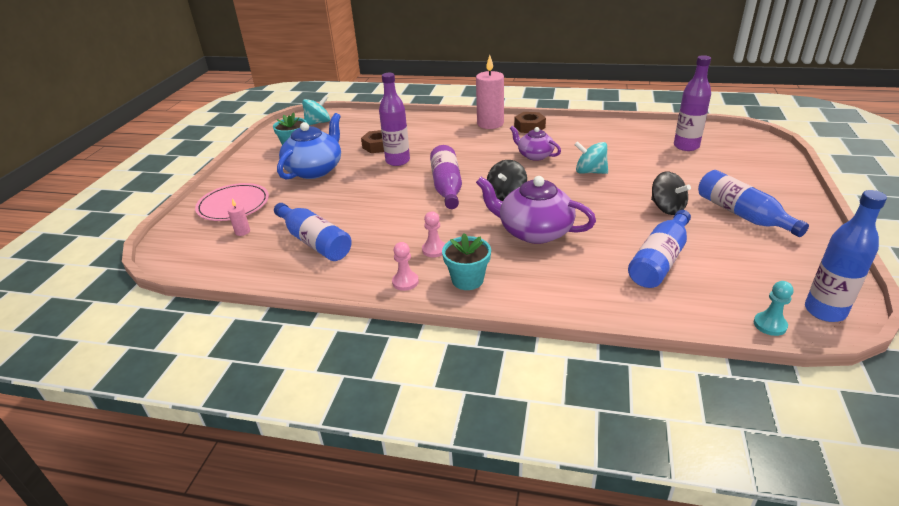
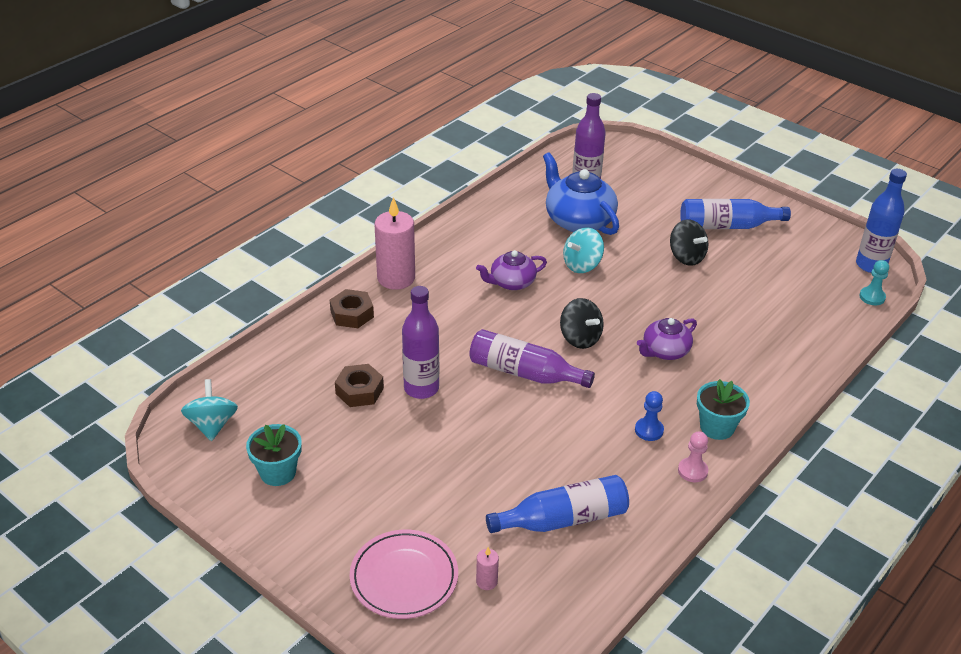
camera: 65 degrees left, 5 degrees up
(315, 170) = (372, 470): blue teapot -> blue teapot (578, 220)
(434, 250) = (649, 430): pink pawn -> blue pawn
(529, 127) = (438, 255): brown nut -> brown nut (352, 314)
(534, 231) = (665, 351): purple teapot -> purple teapot, size x0.60
(659, 260) = (762, 303): blue bottle -> none
(667, 208) = (686, 257): black spinning top -> black spinning top turned 60 degrees clockwise

